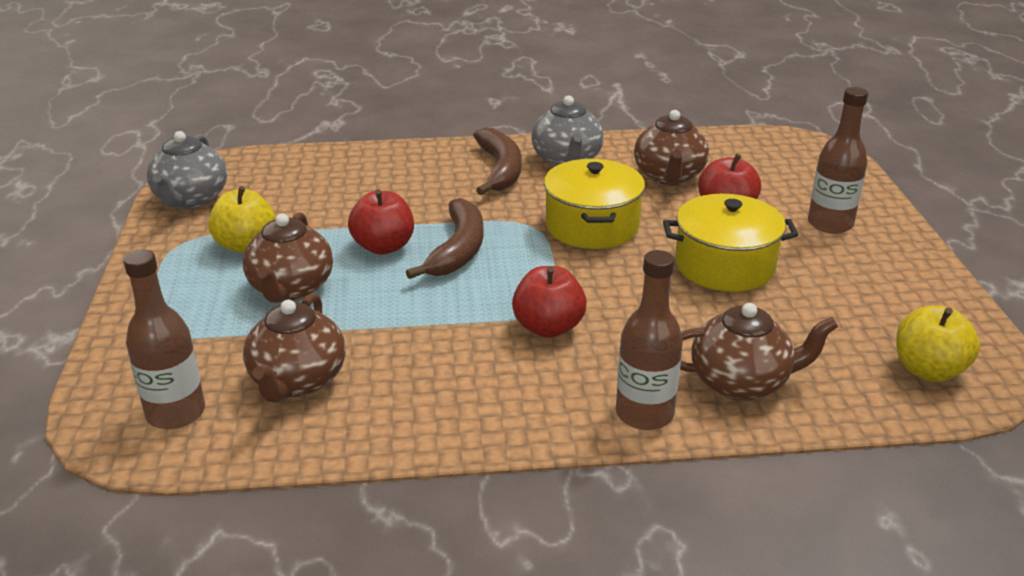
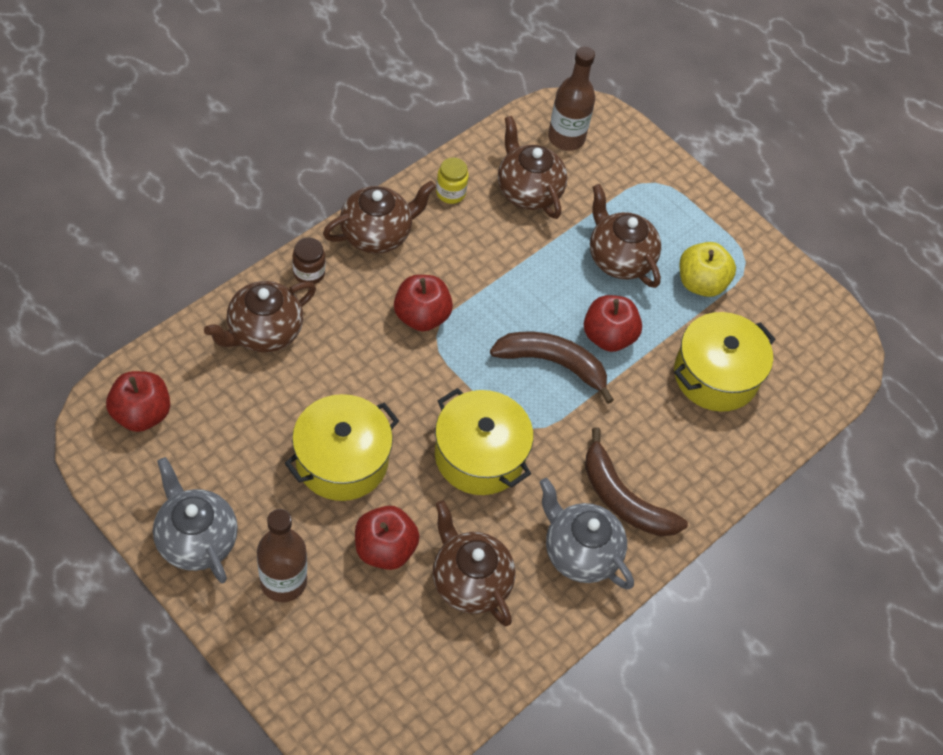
camera: 135 degrees right, 25 degrees up
(191, 200) = (804, 308): grey teapot -> grey teapot (196, 539)
(330, 195) = (715, 375): none -> yellow pot
(388, 419) = (450, 193): none -> yellow jar
(458, 250) = (553, 363): brown banana -> brown banana turned 135 degrees clockwise
(524, 417) = (377, 234): none -> brown teapot
(644, 414) = (309, 273): brown bottle -> brown jar
(928, 370) = (141, 414): yellow apple -> red apple

